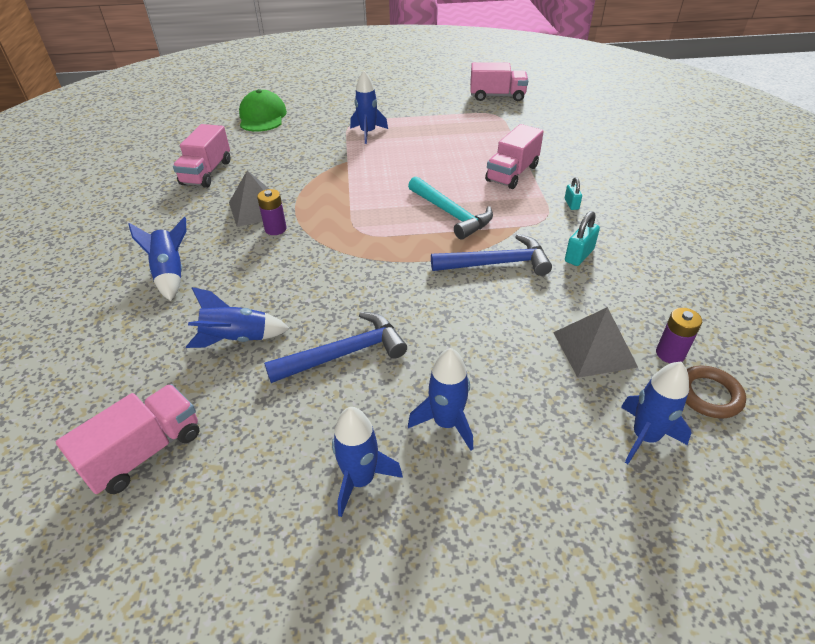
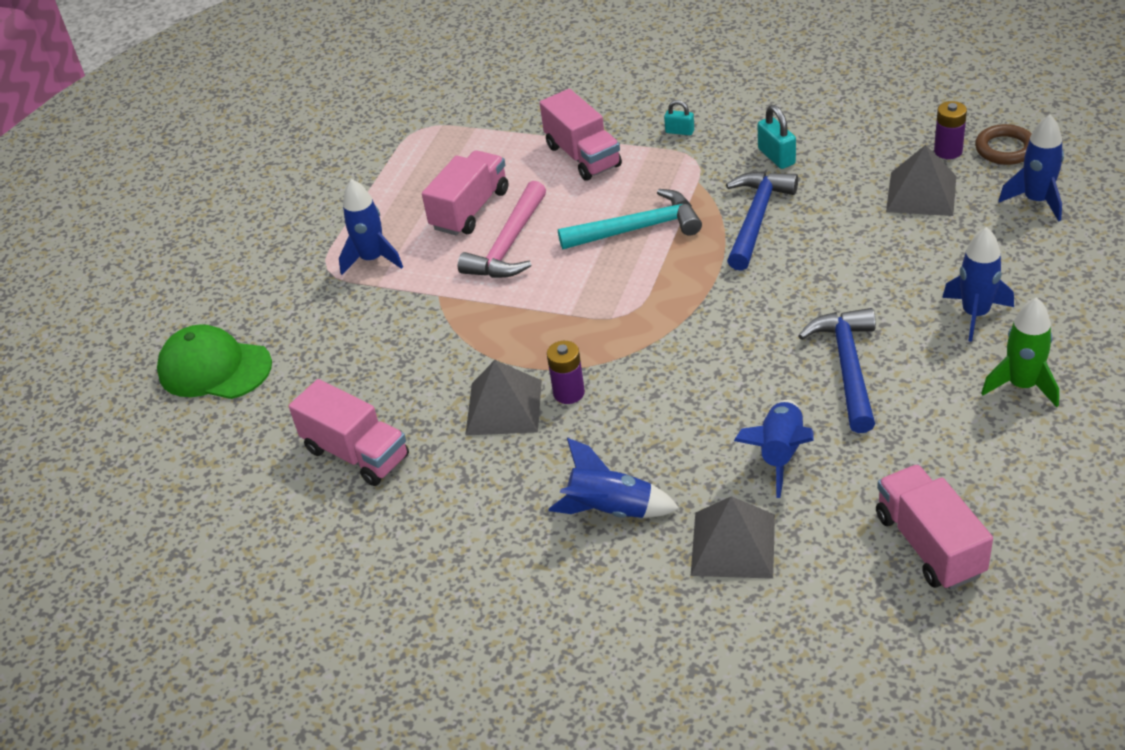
camera: 60 degrees left, 0 degrees up
(141, 337) = (733, 544): none -> grey pyramid
(360, 480) = (1022, 385): blue rocket -> green rocket
(405, 171) = (509, 245): none -> pink hammer
(497, 96) = (369, 112): pink truck -> pink truck (470, 210)

